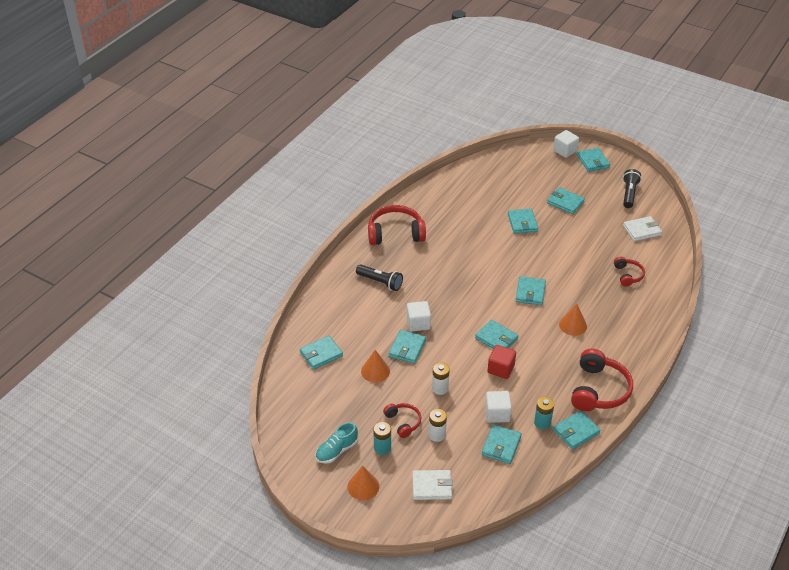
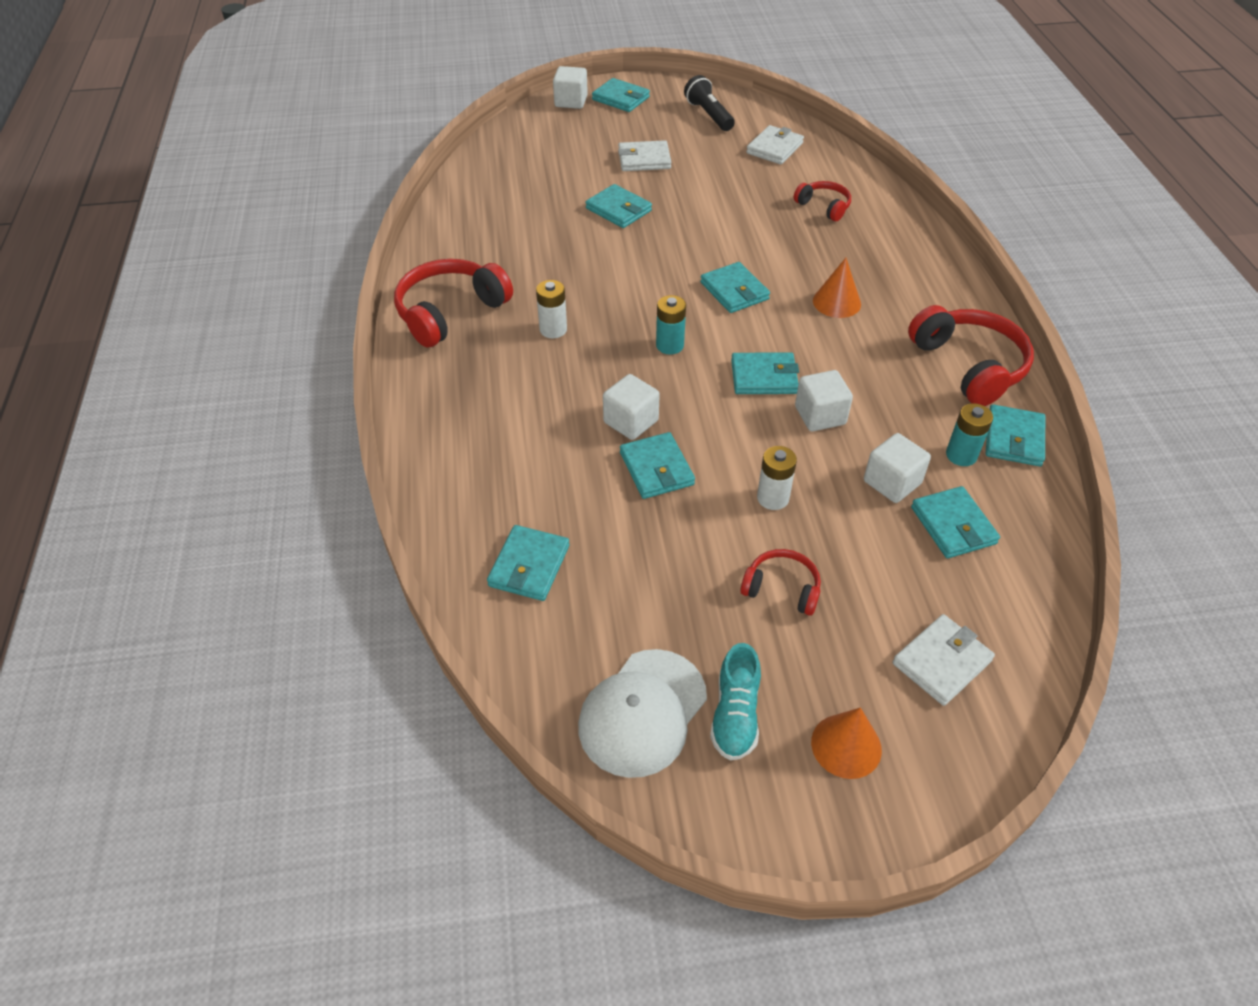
camera: 40 degrees left, 5 degrees up
(307, 428) = (642, 712): none -> white cap
(375, 371) = (647, 535): orange cone -> none
(380, 282) = (504, 394): black flashlight -> none
(382, 448) = (799, 654): turquoise battery -> turquoise battery (669, 345)
(437, 435) = (851, 573): white battery -> white battery (553, 329)
(501, 369) = (820, 415): red cube -> white cube
(565, 202) = (644, 159): turquoise wallet -> white wallet

